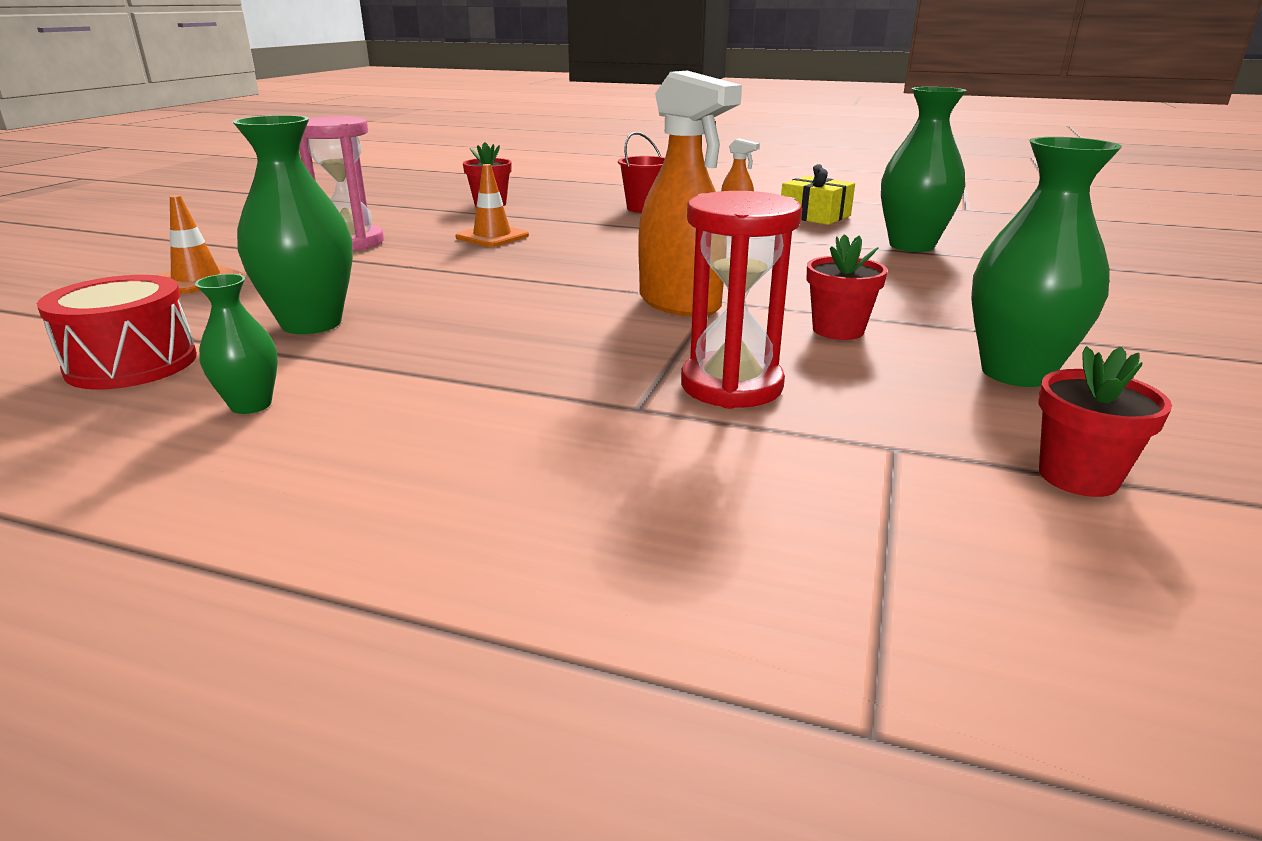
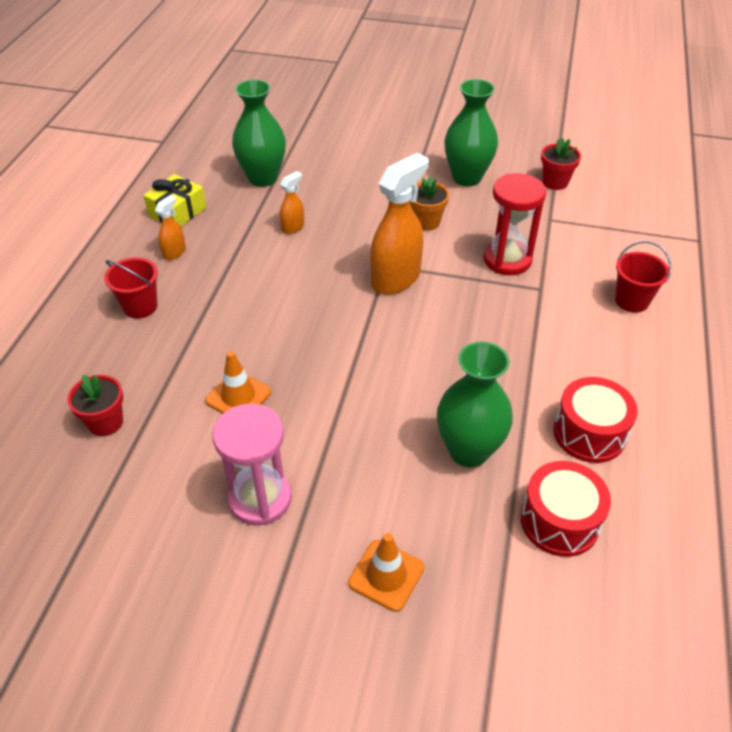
camera: 95 degrees left, 20 degrees up
(251, 405) = (589, 433): green vase -> red drum
(571, 512) = (631, 301): none -> red bucket
(798, 257) = (293, 227): none -> orange spray bottle
(838, 330) = (426, 222): red flower pot -> orange flower pot

